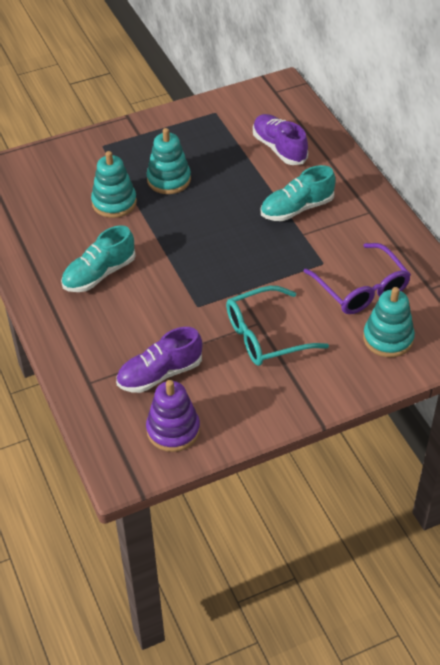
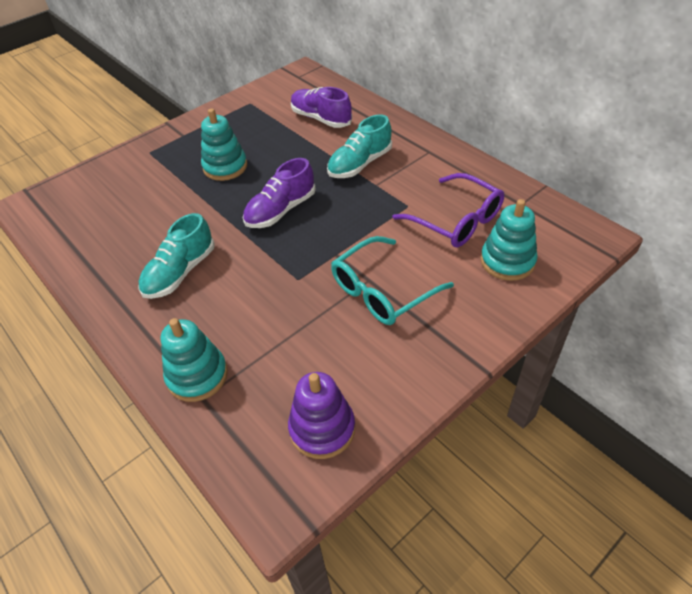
camera: 15 degrees left, 0 degrees up
(114, 202) = (176, 199): turquoise stacking toy -> turquoise stacking toy (197, 376)
(160, 374) = (283, 364): purple shoe -> purple shoe (281, 210)

